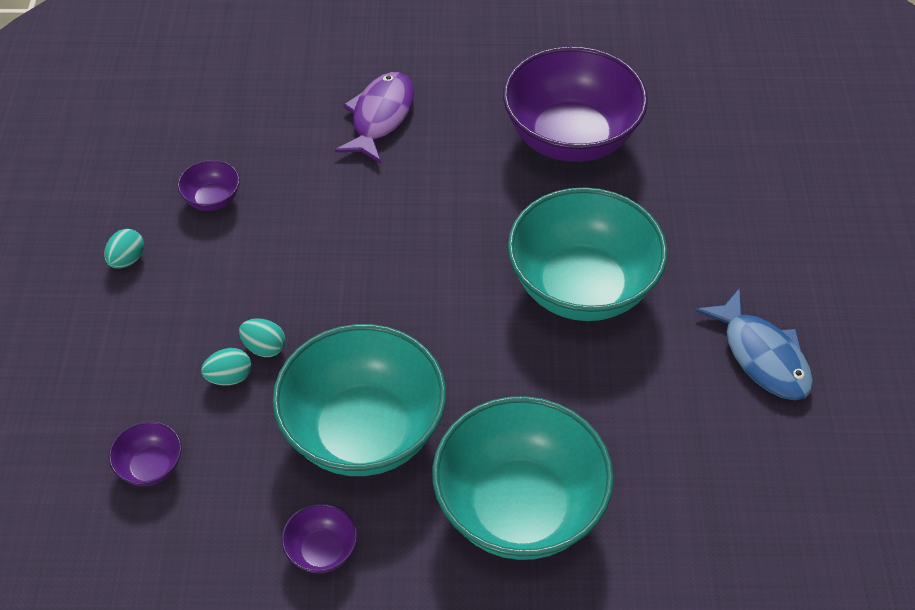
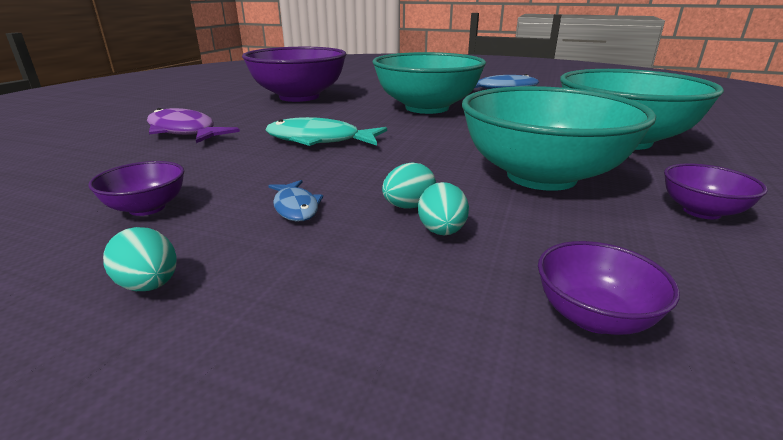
camera: 70 degrees left, 25 degrees down
(240, 280) = (296, 207): none -> blue fish
(398, 232) = (319, 140): none -> turquoise fish

